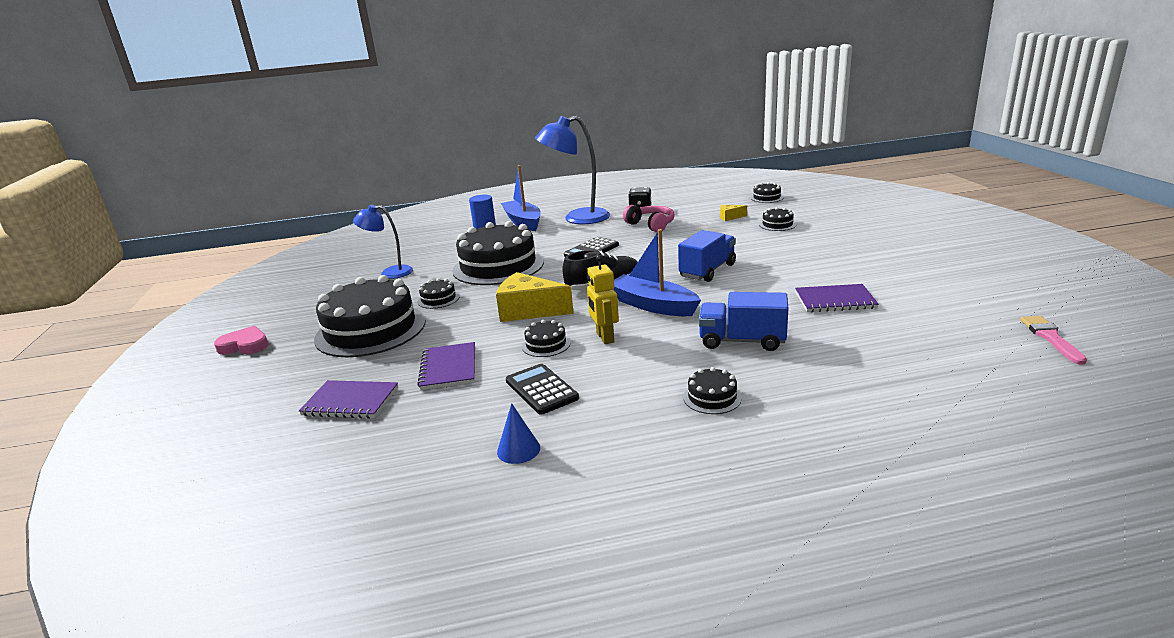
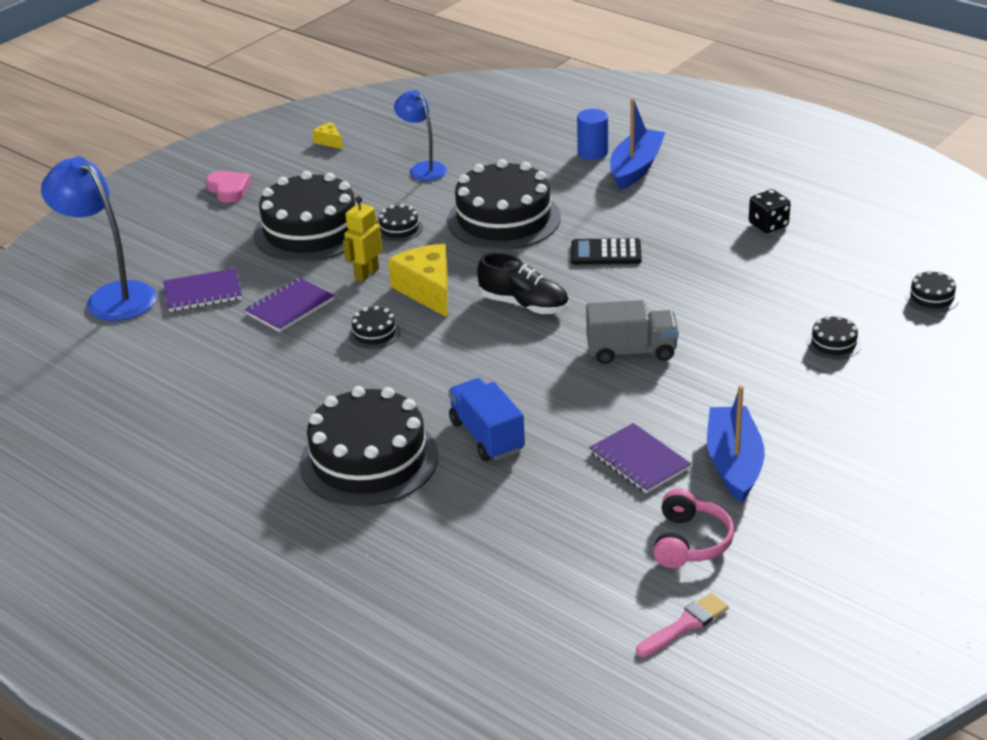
camera: 50 degrees right, 10 degrees up
(350, 402) = (203, 293): purple notebook -> purple notebook turned 75 degrees counterclockwise
(518, 450) = (213, 402): blue cone -> none
(541, 389) = (301, 370): black calculator -> none
(577, 218) = (688, 196): blue lamp -> blue lamp (112, 296)
(604, 337) = (417, 358): yellow robot -> yellow robot (366, 274)
(651, 225) = (726, 255): pink headphones -> pink headphones (690, 542)
(653, 305) = (510, 354): blue boat -> blue boat (734, 463)
(707, 271) = (631, 351): blue truck -> grey truck
(712, 397) = (369, 460): black cake -> black cake, size x2.41
(730, 217) = (819, 299): yellow cheese -> yellow cheese (329, 141)

